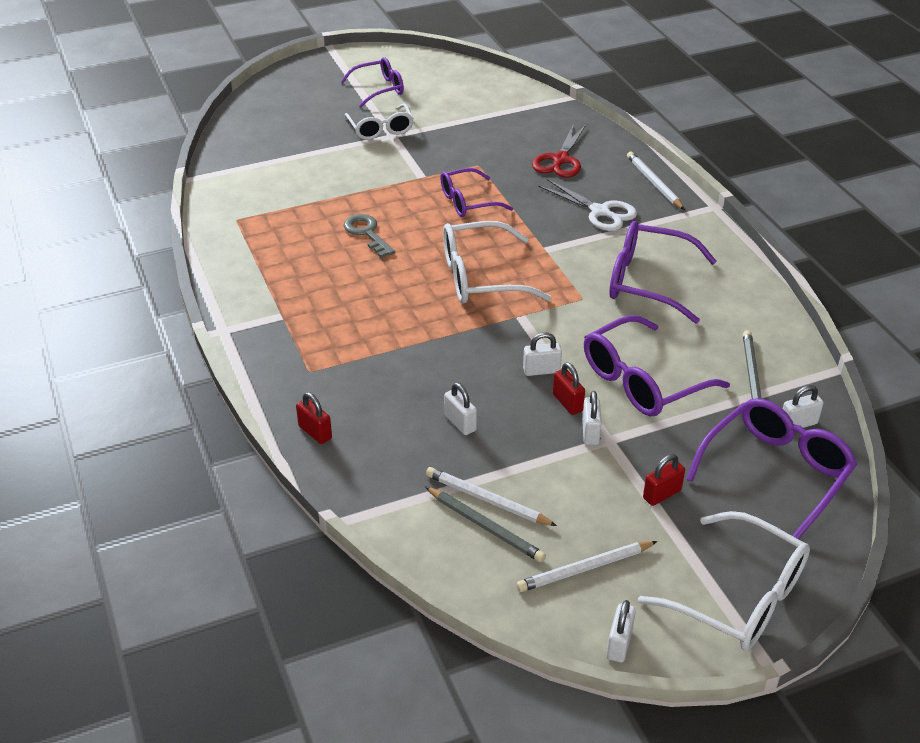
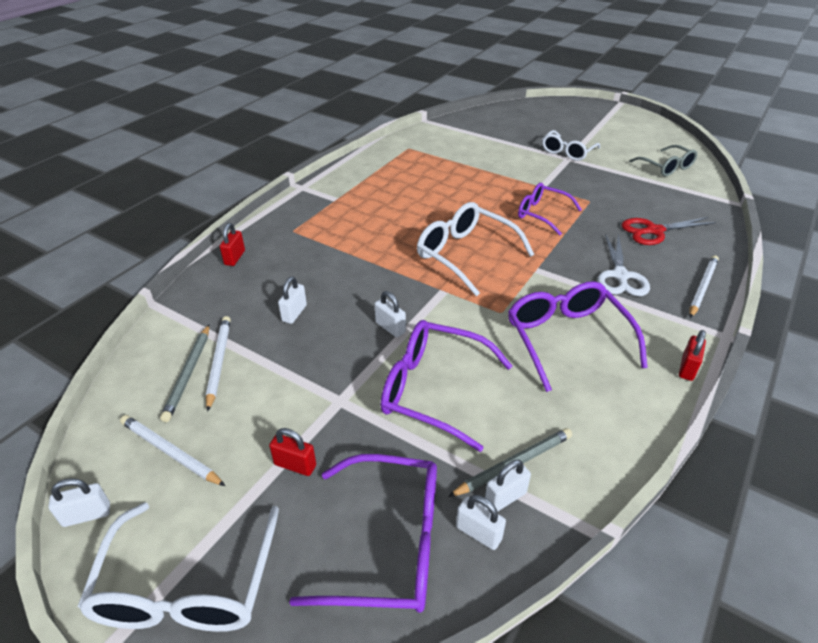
camera: 55 degrees right, 0 degrees up
(367, 233) = (453, 192): grey key -> none
(379, 89) = (608, 134): purple glasses -> none
(476, 95) = (666, 167): none -> grey glasses
(567, 403) = (365, 357): red padlock -> red padlock (687, 368)
(590, 432) = (340, 385): white padlock -> white padlock (505, 497)

